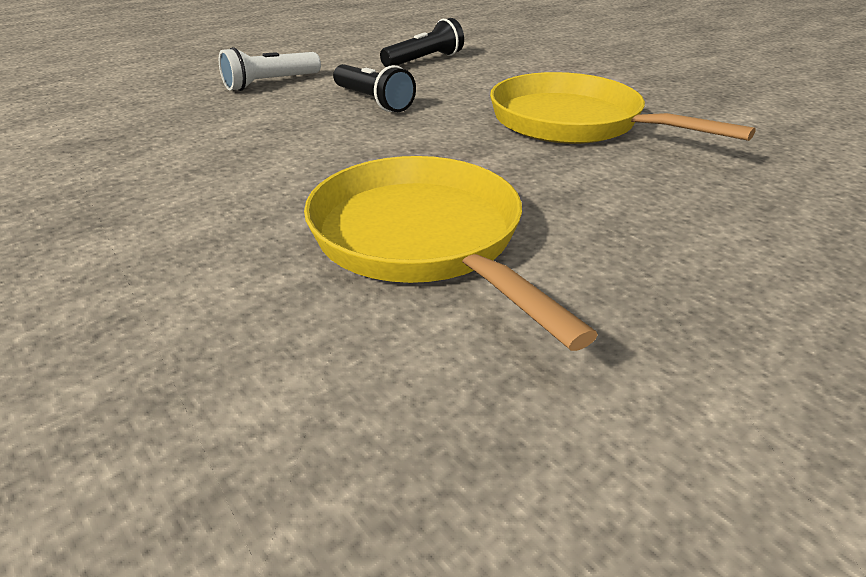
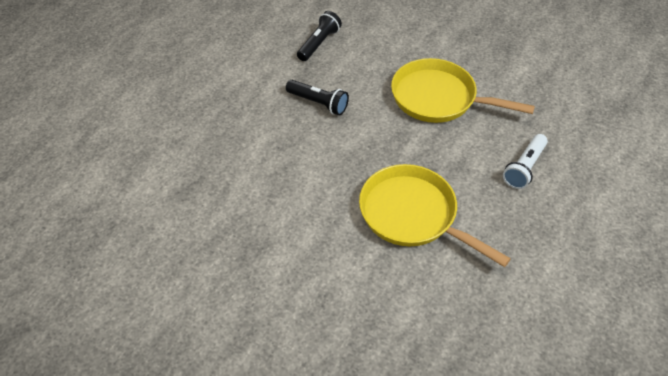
camera: 20 degrees left, 15 degrees up
(270, 83) = (241, 98): white flashlight -> white flashlight (524, 168)

